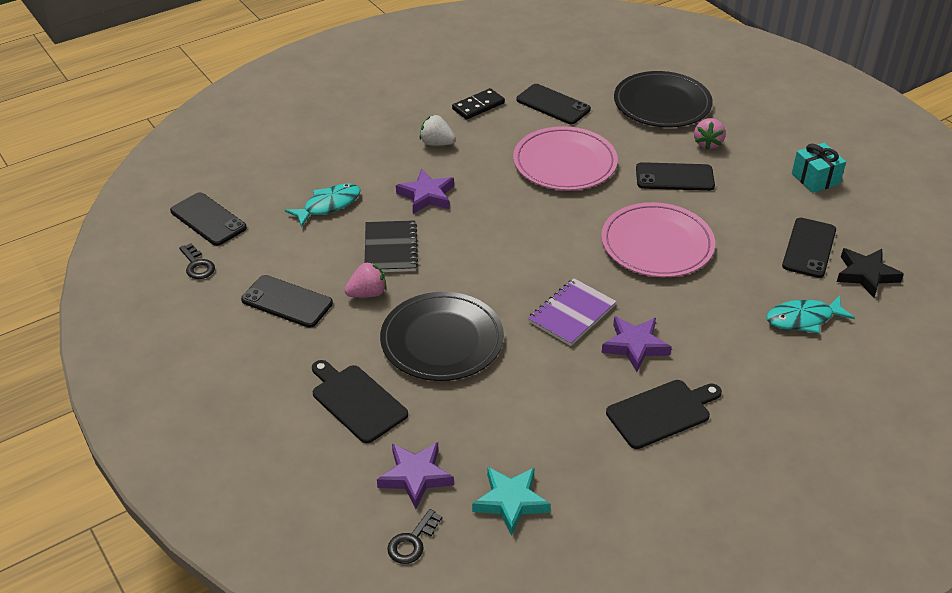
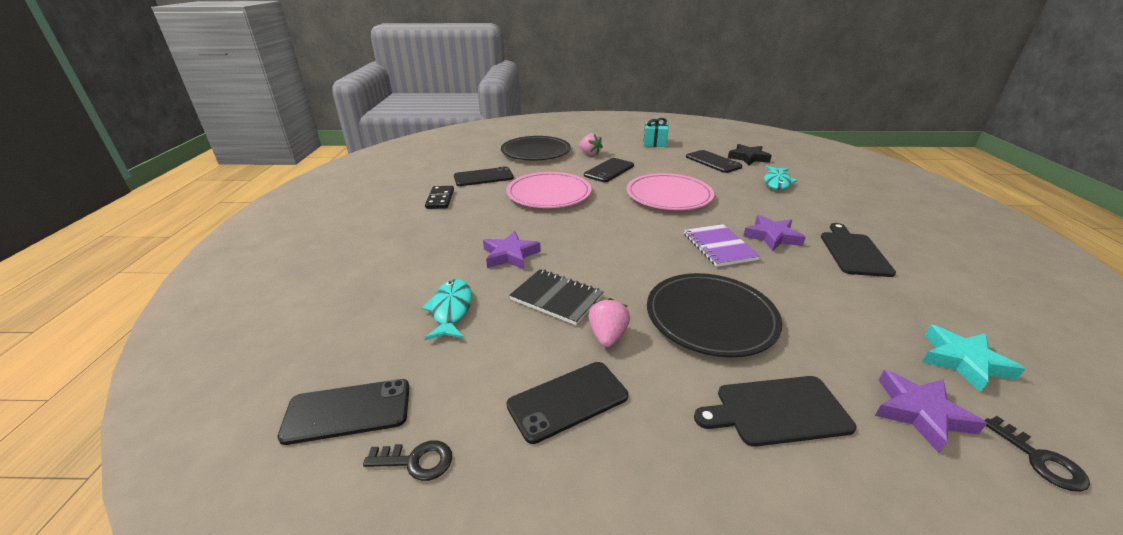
camera: 55 degrees left, 10 degrees down
(436, 143) = (454, 228): white strawberry -> none

